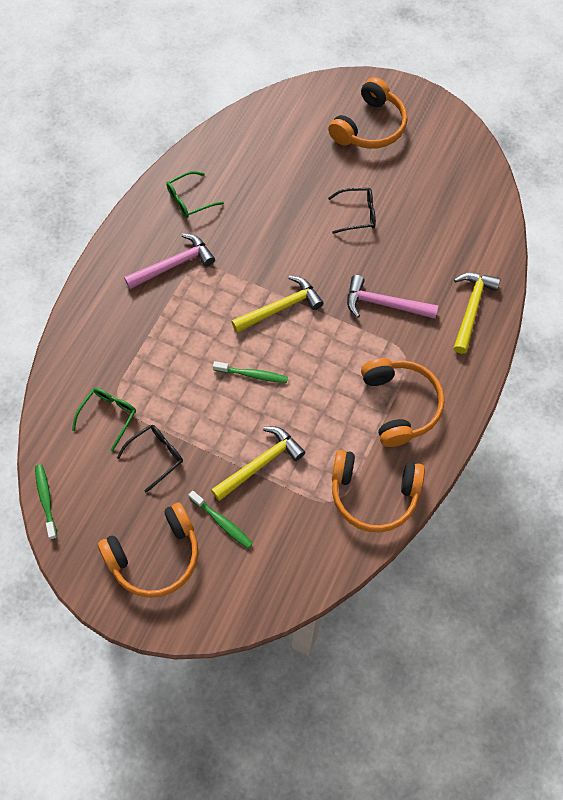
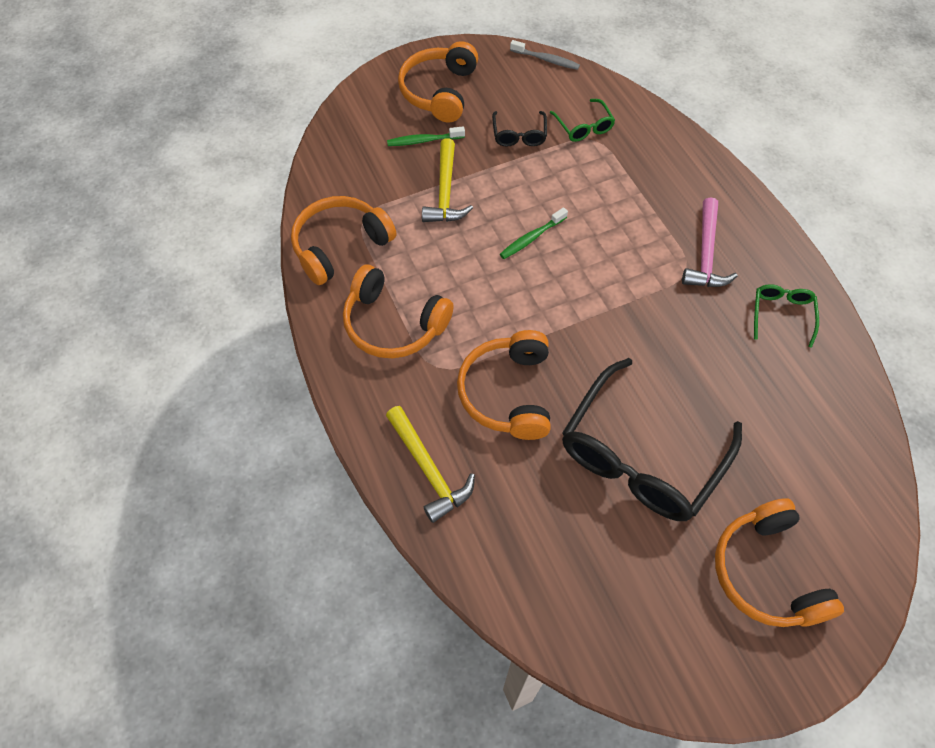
camera: 130 degrees right, 5 degrees down
(46, 500) = (546, 60): green toothbrush -> grey toothbrush
(281, 307) = (582, 304): yellow hammer -> none
(357, 214) = (641, 454): black glasses -> black glasses, size x2.22
(384, 304) = (508, 393): pink hammer -> orange headphones

